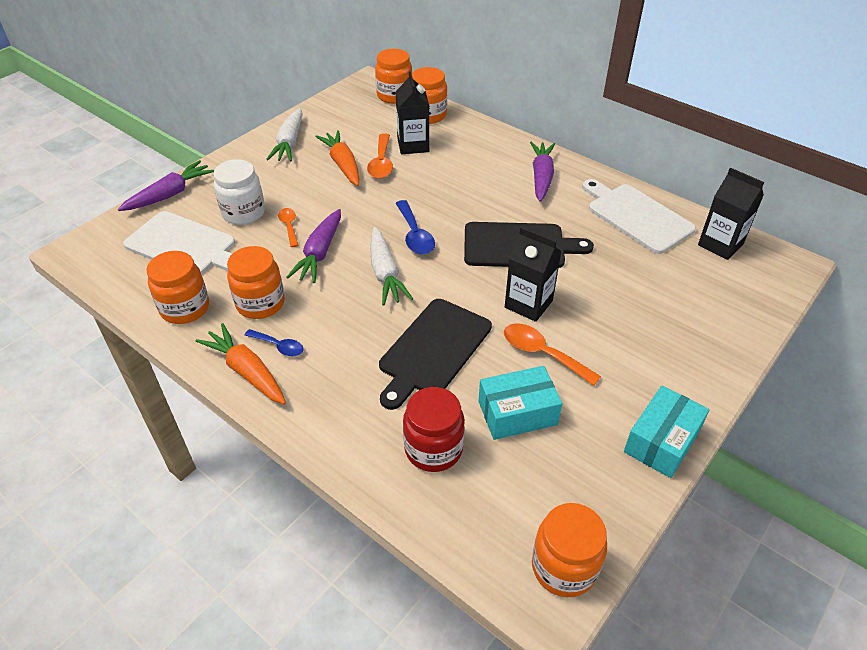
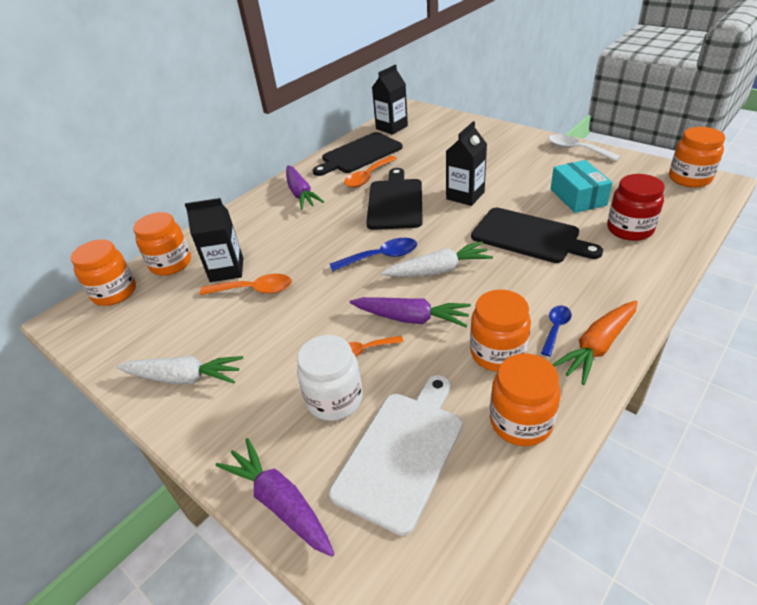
camera: 85 degrees left, 5 degrees down
(342, 164) = (248, 320): orange carrot -> none
(541, 177) = (301, 194): purple carrot -> purple carrot turned 120 degrees counterclockwise
(542, 353) = (516, 189): orange spoon -> orange spoon (368, 177)
(636, 216) = (359, 154): white cutting board -> black cutting board
(662, 441) = (576, 149): turquoise box -> white spoon

